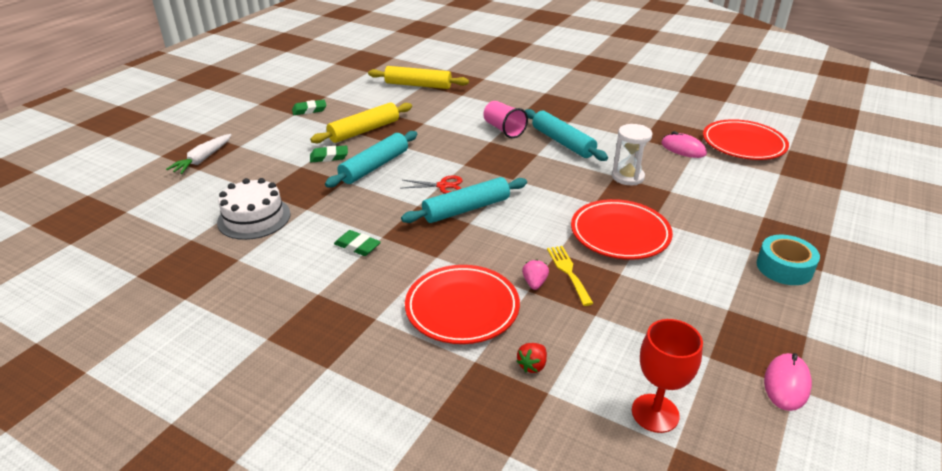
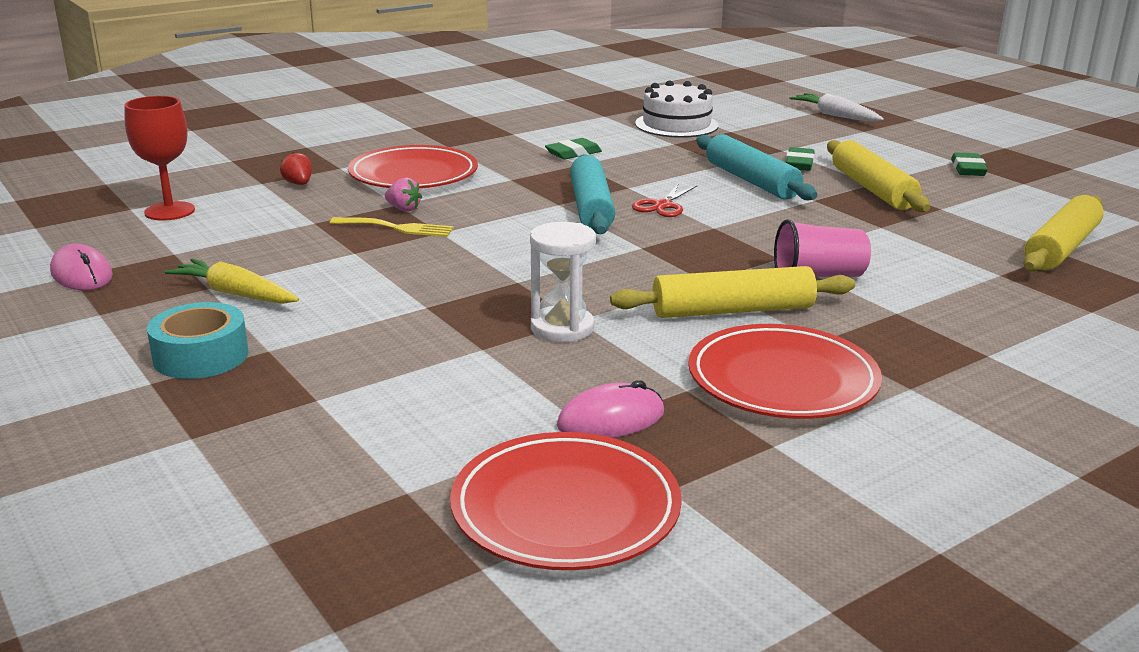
camera: 115 degrees right, 10 degrees down
(562, 142) = (733, 310): turquoise rolling pin -> yellow rolling pin
(620, 233) = (427, 275): red plate -> red plate (782, 380)
(721, 293) = (235, 294): none -> yellow carrot

